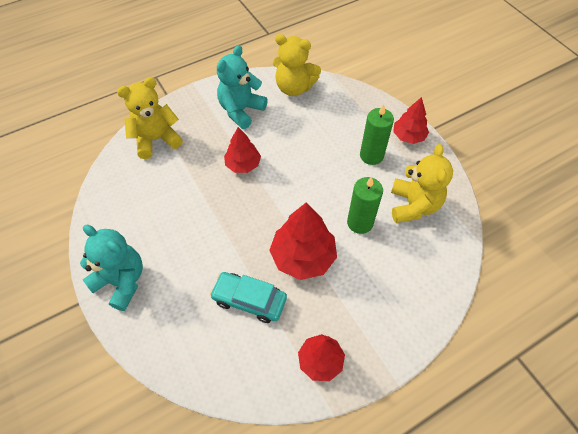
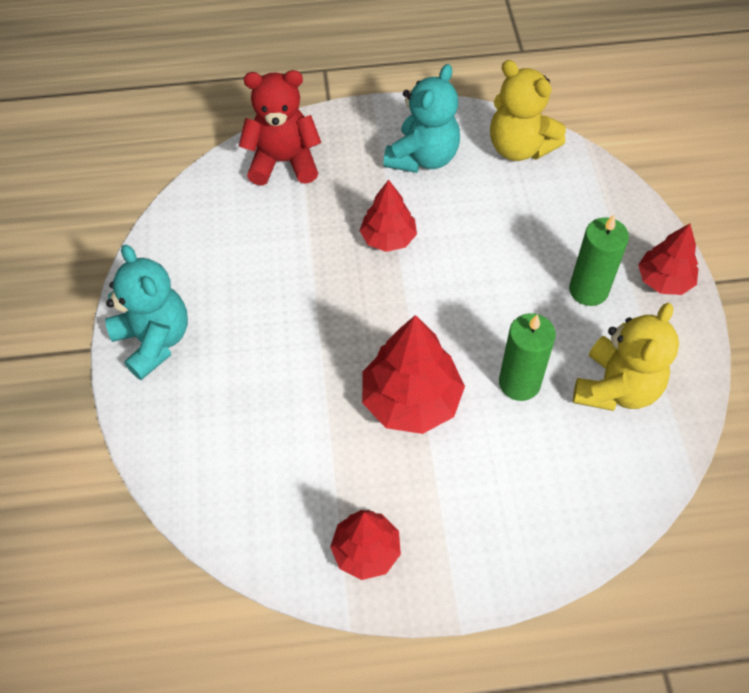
camera: 25 degrees right, 0 degrees up
(156, 140) = (283, 162): yellow teddy bear -> red teddy bear
(241, 110) = (423, 158): turquoise teddy bear -> turquoise teddy bear turned 150 degrees clockwise
(249, 300) = (308, 430): turquoise car -> none

